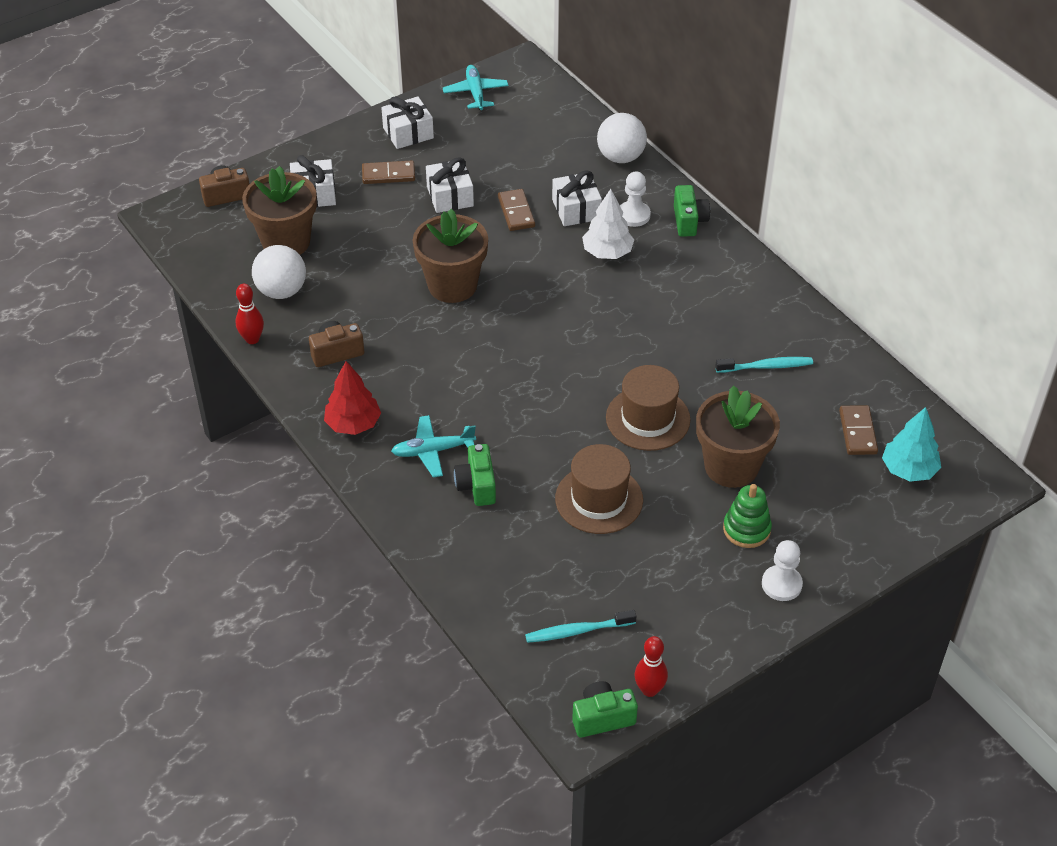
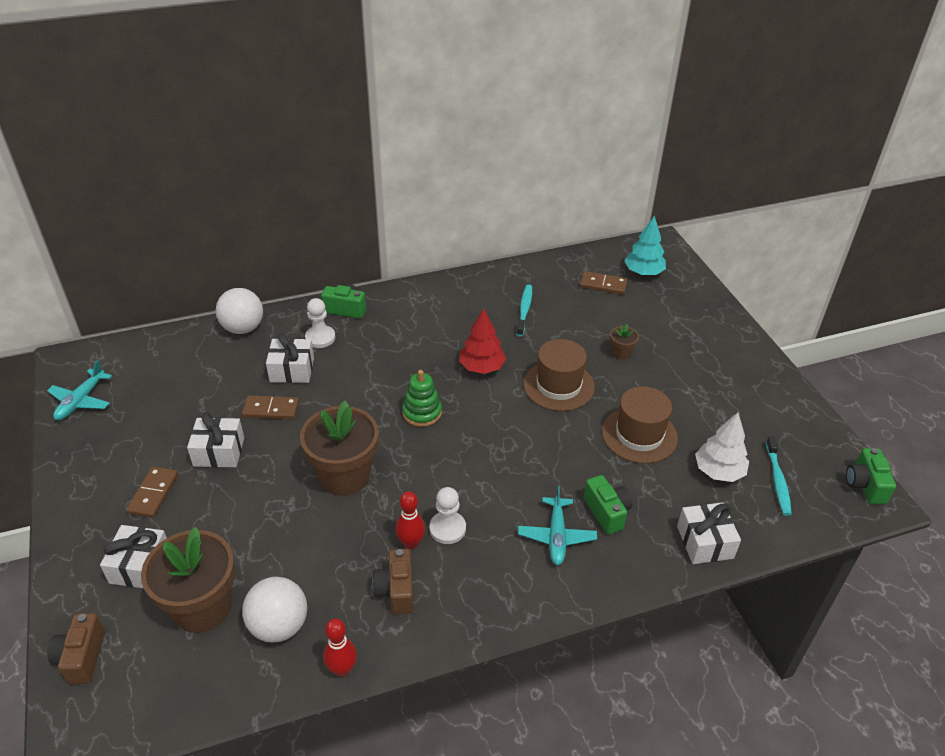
camera: 75 degrees left, 5 degrees down
(353, 424) = (503, 594): red tree -> red tree (482, 367)
(408, 133) = (101, 465): white gift -> white gift (705, 542)
(475, 93) = (81, 401): turquoise plane -> turquoise plane turned 75 degrees counterclockwise
(477, 485) = (607, 512): green camera -> green camera turned 120 degrees counterclockwise
(607, 252) = (357, 363): white tree -> white tree (718, 471)
(649, 690) = (836, 451): red bowling pin -> red bowling pin (411, 543)
(731, 466) = (621, 353): brown flower pot -> brown flower pot, size x0.44
(746, 529) = (685, 361): green stacking toy -> green stacking toy (422, 412)
(781, 584) = (739, 357): white pawn -> white pawn (447, 528)

